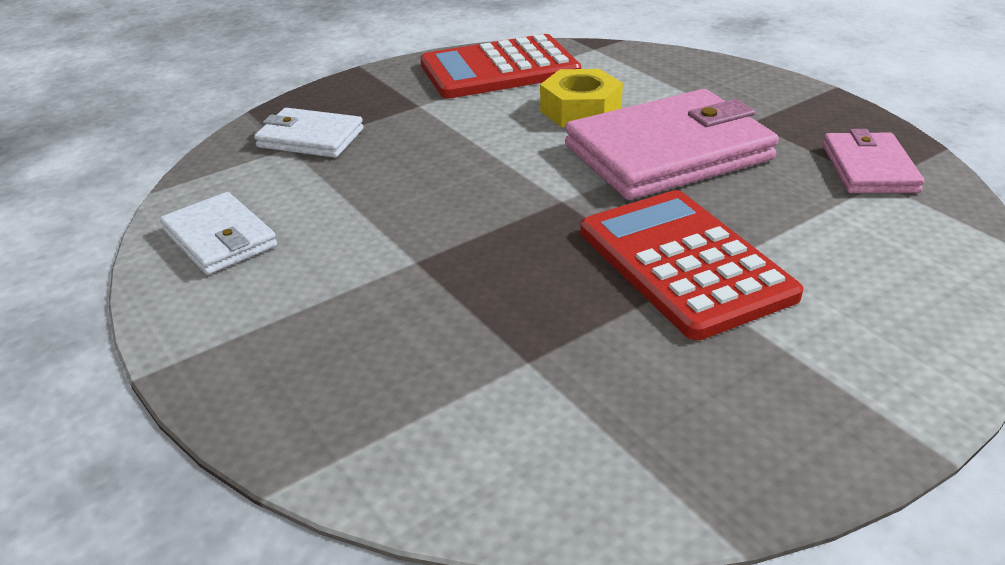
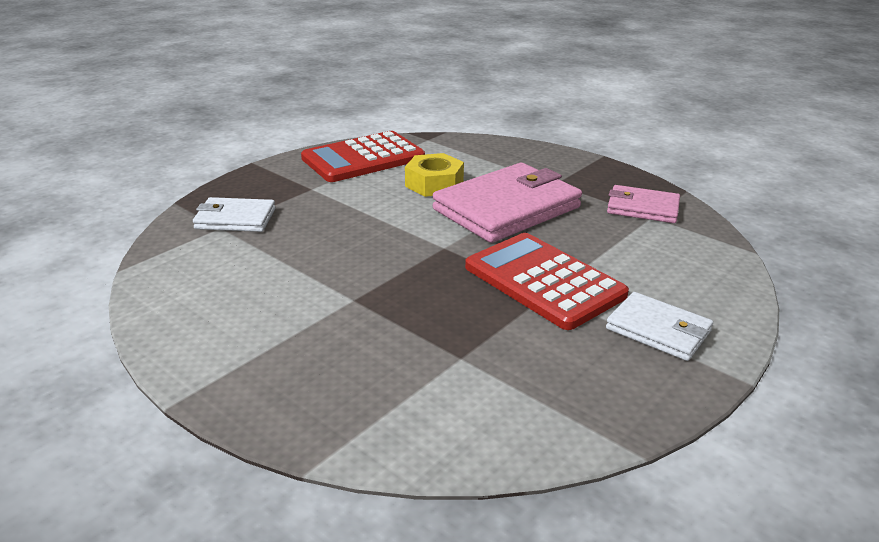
camera: 15 degrees left, 5 degrees down
(220, 238) = (193, 299): white wallet -> white wallet (658, 330)
(869, 168) = (642, 208): pink wallet -> pink wallet turned 60 degrees counterclockwise

